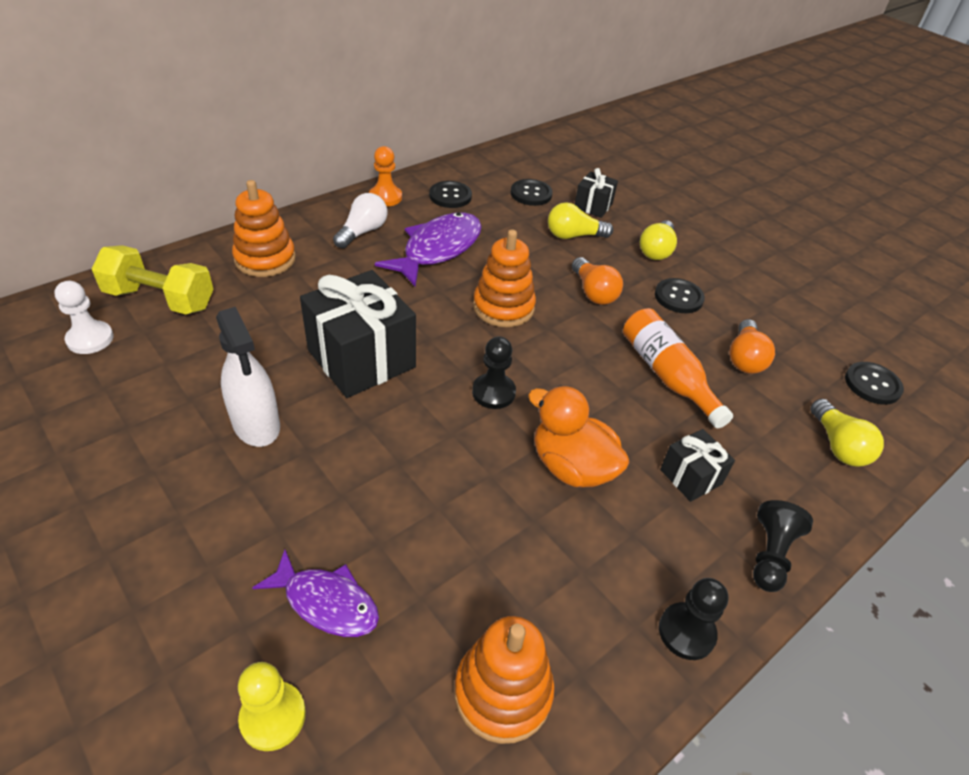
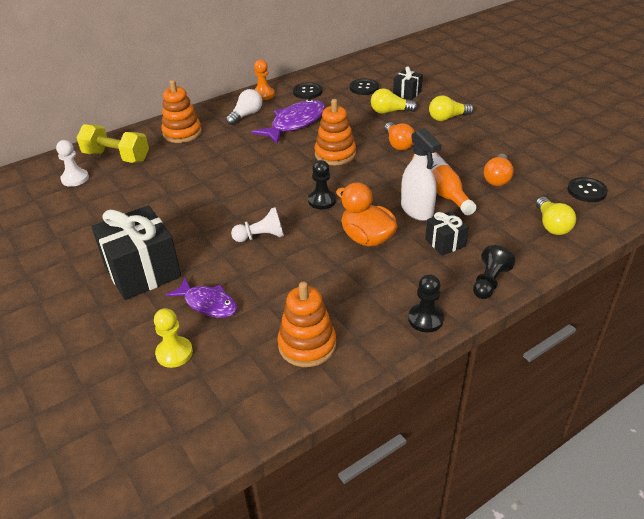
camera: 10 degrees right, 5 degrees down
(256, 424) = (172, 219): white spray bottle -> white spray bottle (417, 210)
(361, 359) = (239, 185): black gift -> black gift (142, 271)
(405, 461) = (261, 236): none -> white pawn
(656, 250) = (447, 118): yellow light bulb -> yellow light bulb turned 45 degrees clockwise
(678, 297) = (458, 145): black button -> none

